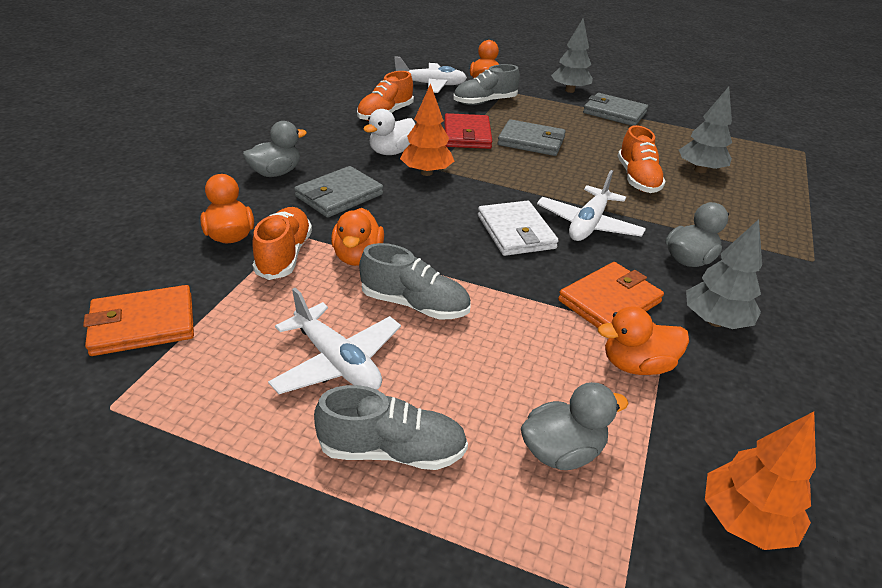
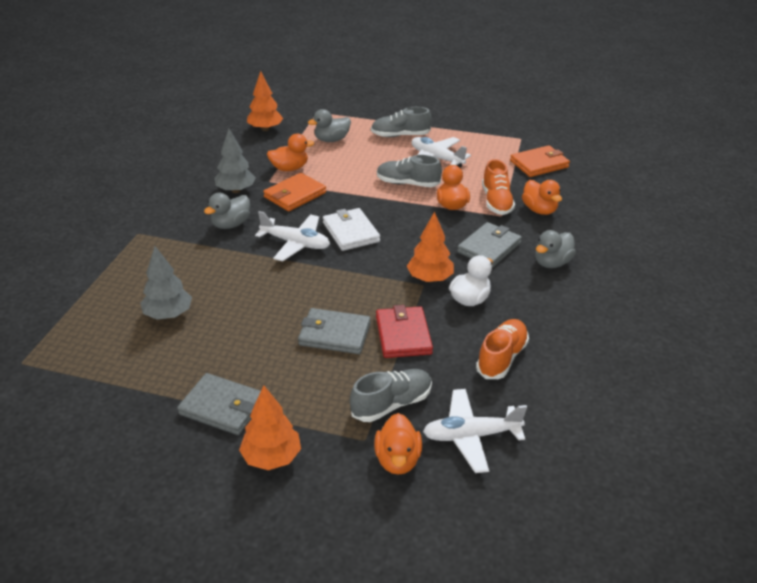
camera: 175 degrees right, 0 degrees up
(569, 91) = (271, 457): grey tree -> orange tree
(588, 224) = (296, 243): white plane -> white plane turned 90 degrees clockwise
(637, 179) = (238, 295): orange shoe -> none

